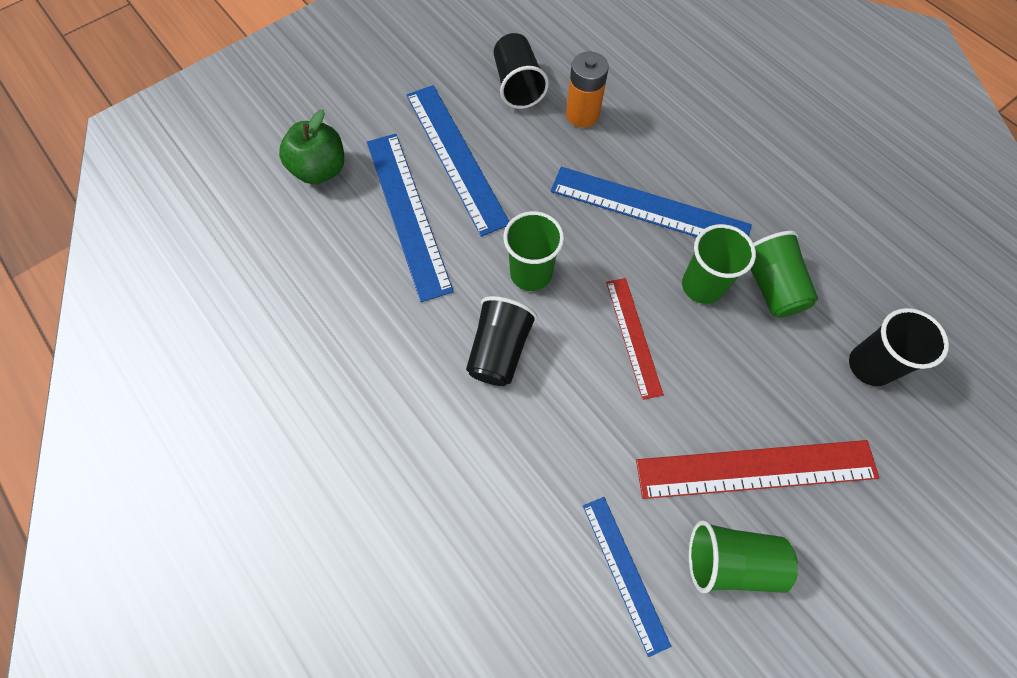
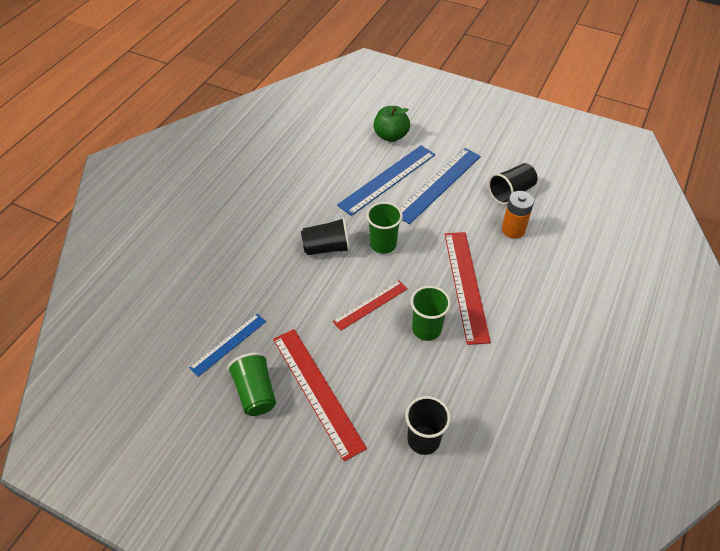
camera: 65 degrees right, 15 degrees down
(649, 208) = (465, 285): blue ruler -> red ruler
(771, 286) = (450, 367): green cup -> none

